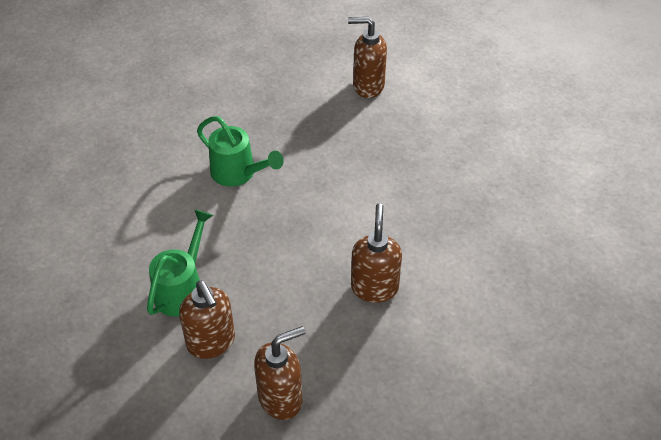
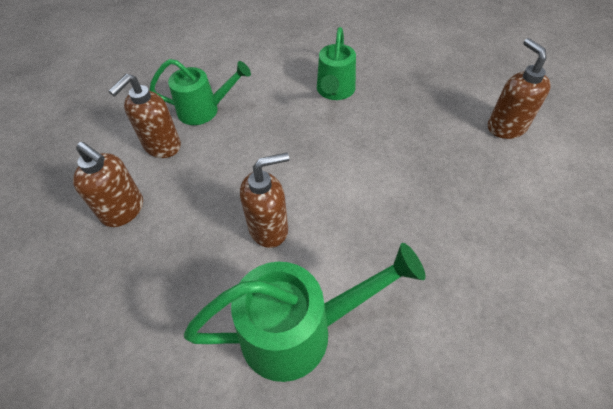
camera: 65 degrees right, 5 degrees up
(481, 302) = (300, 331): none -> green watering can

